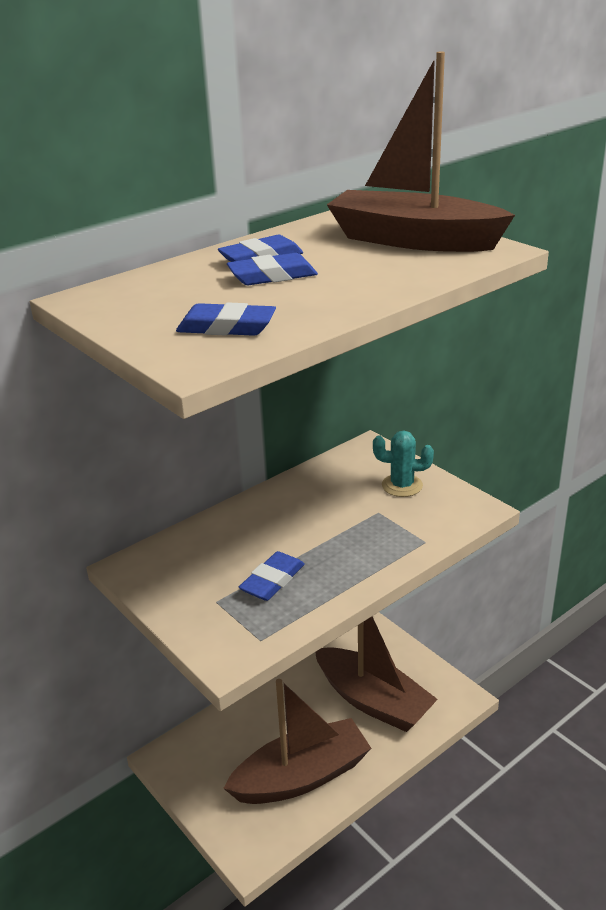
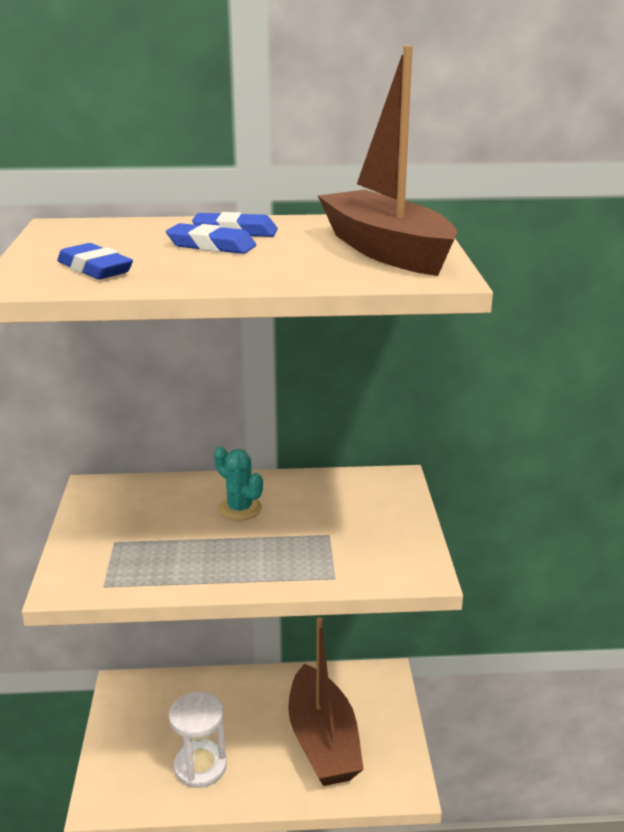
camera: 35 degrees right, 5 degrees down
(272, 580) = (172, 547): blue eraser -> none
(301, 776) = (200, 766): brown boat -> white hourglass
(402, 485) = (381, 522): turquoise cactus -> turquoise cactus (240, 509)

